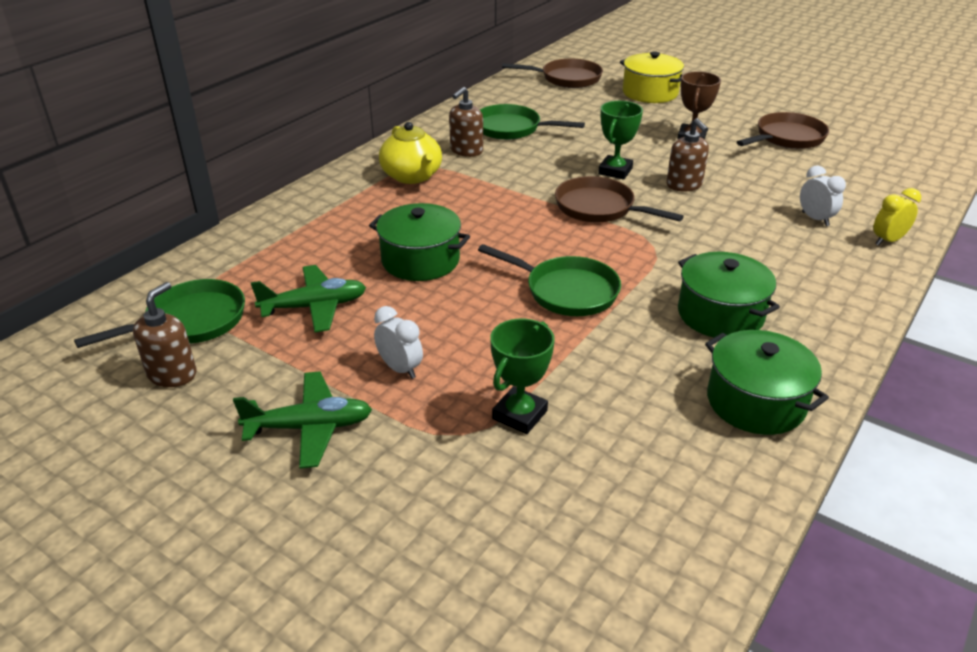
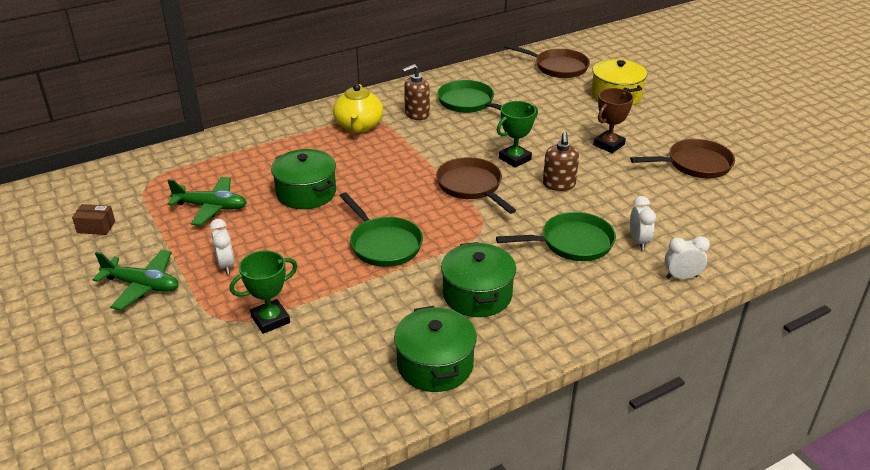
camera: 25 degrees right, 0 degrees up
(172, 374) = (96, 227): brown soap dispenser -> brown box
(191, 321) = (132, 195): green pan -> green pan (572, 243)
(888, 241) = (681, 277): yellow clock -> white clock

